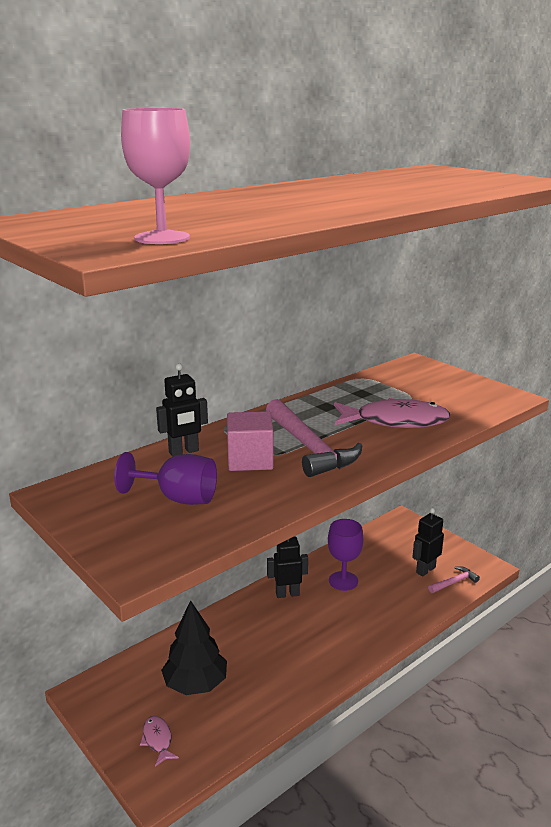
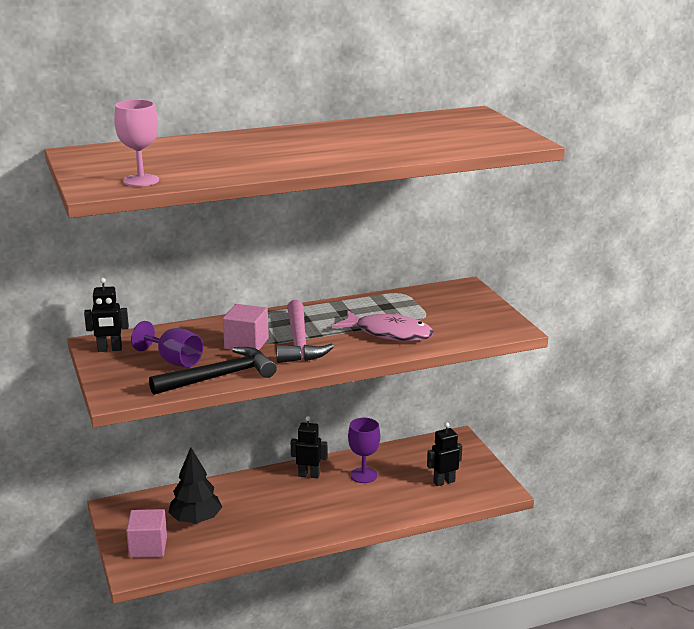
camera: 20 degrees right, 0 degrees up
(157, 740) = (148, 547): pink fish -> pink cube
(184, 452) = (204, 330): black robot -> black robot (109, 349)
(253, 509) = (219, 377): none -> black hammer
(454, 582) = (461, 496): pink hammer -> none

